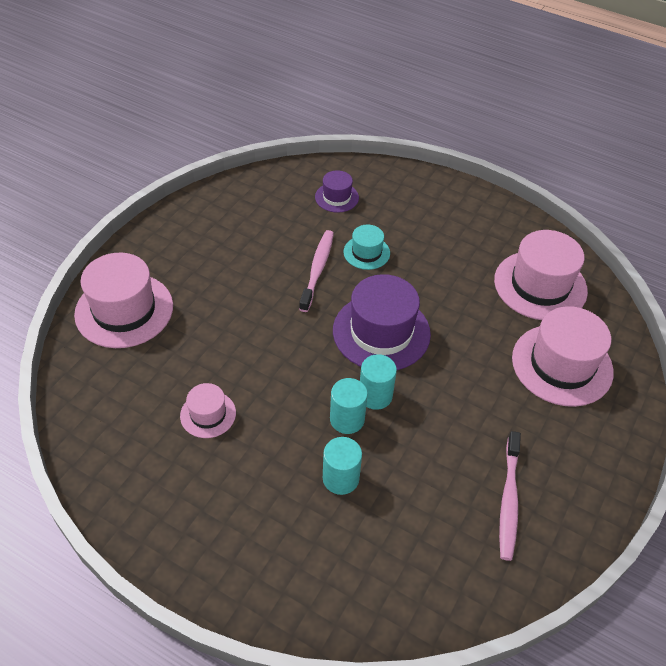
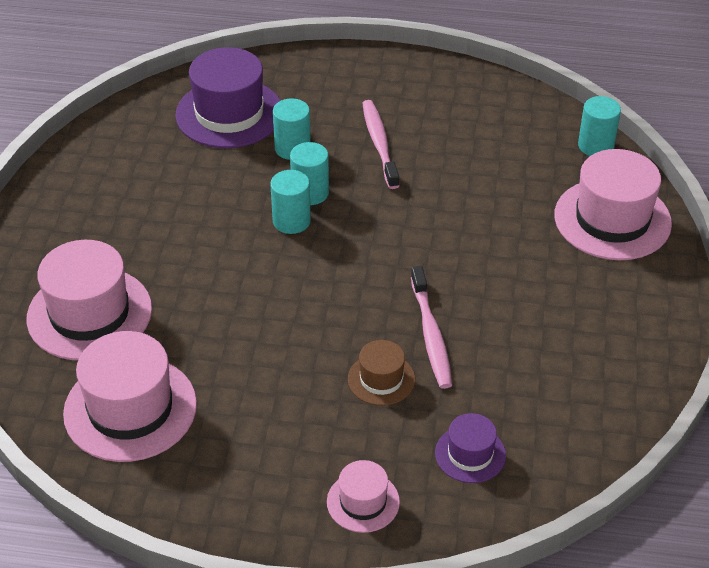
camera: 160 degrees right, 5 degrees down
(73, 381) = (596, 146): none -> turquoise cylinder
(208, 414) = (447, 158): pink hat -> pink hat (363, 502)
(366, 252) = (381, 379): turquoise hat -> brown hat
(381, 332) = (314, 285): purple hat -> purple hat (229, 113)
(508, 500) = (129, 176): pink toothbrush -> pink toothbrush (379, 144)

